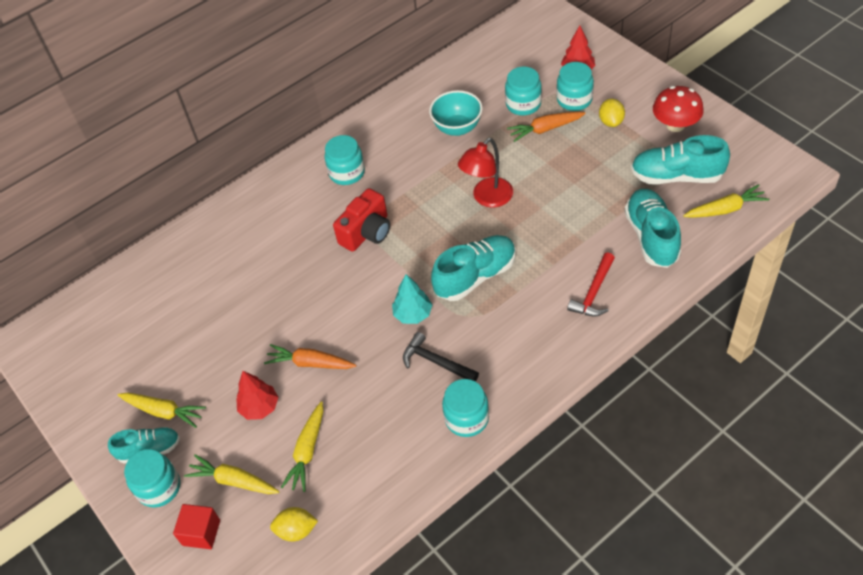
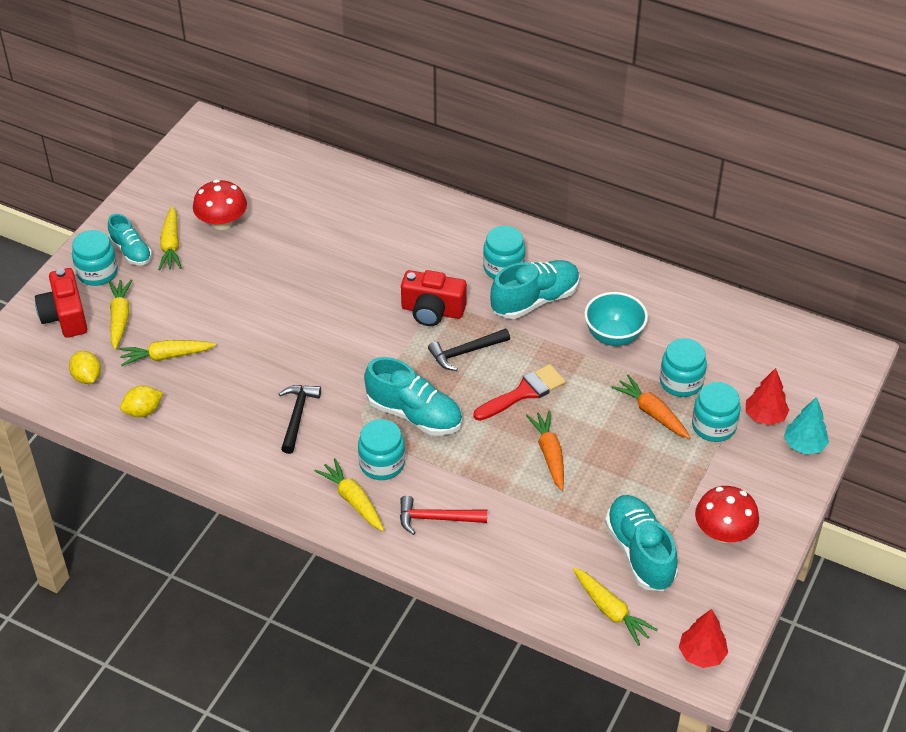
camera: 60 degrees right, 5 degrees down
(162, 361) = (222, 222): none -> red mushroom
(201, 532) = (65, 316): red cube -> red camera
(260, 407) = (199, 307): red tree -> red tree (701, 654)
(310, 363) = (259, 324): orange carrot -> orange carrot (549, 454)
(413, 314) = (346, 380): turquoise tree -> turquoise tree (804, 445)
(425, 223) = (465, 352): none -> black hammer
(466, 418) = (242, 459): turquoise jar -> turquoise jar (382, 464)
(487, 198) = (524, 392): red lamp -> red brush
(550, 345) = (353, 500): none -> yellow carrot
(611, 121) = (696, 469): yellow lemon -> yellow lemon (143, 411)
(651, 237) = (536, 550): turquoise shoe -> turquoise shoe (535, 300)

